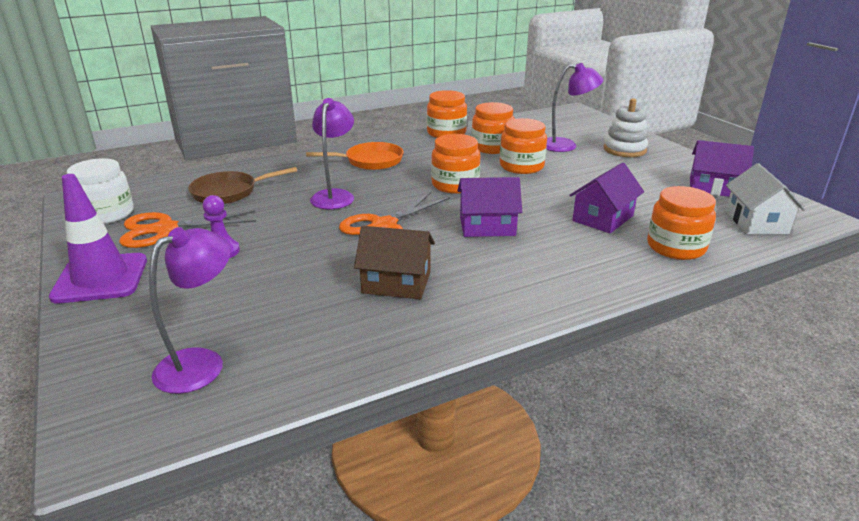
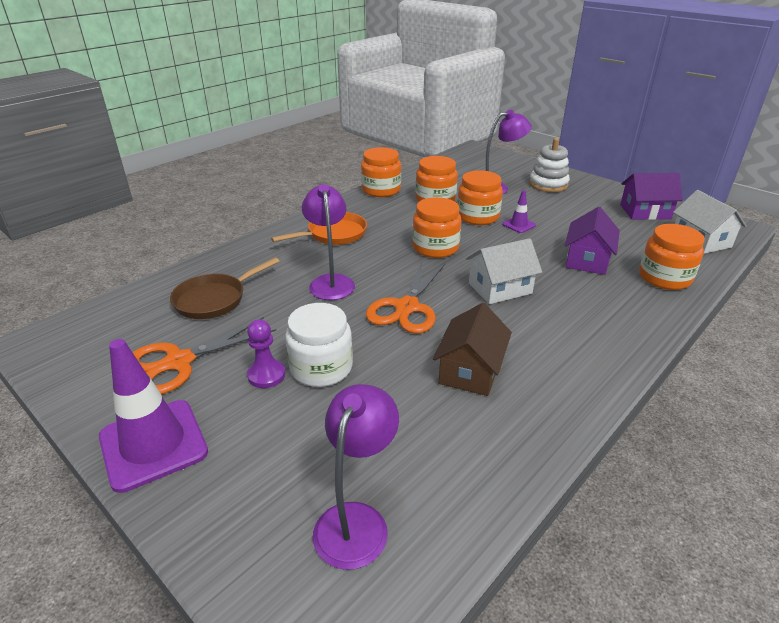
camera: 20 degrees left, 5 degrees up
(106, 214) = (90, 357): white jar -> white jar (321, 368)
(396, 283) = (470, 370): brown house -> brown house turned 60 degrees counterclockwise
(487, 226) = (500, 288): purple house -> white house
(557, 179) = (518, 225): none -> purple traffic cone

